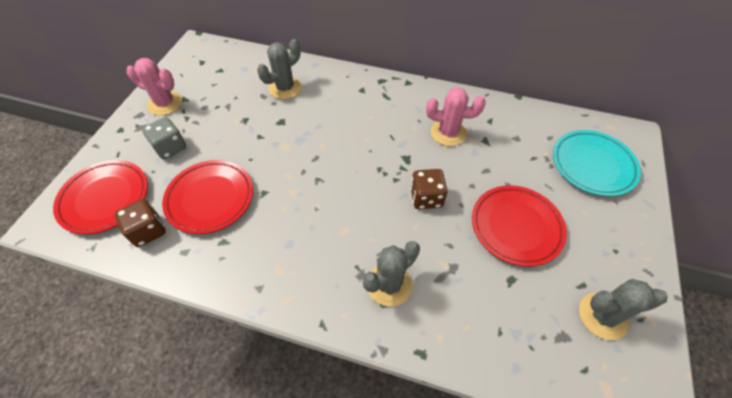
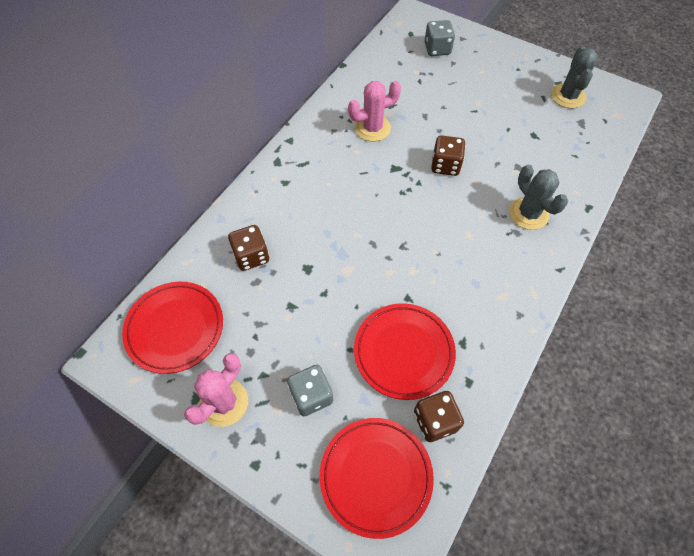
camera: 75 degrees left, 5 degrees up
(285, 88) = (251, 256): grey cactus -> brown dice
(448, 133) = (372, 128): pink cactus -> pink cactus turned 45 degrees clockwise
(516, 227) = (487, 116): red plate -> red plate (175, 328)
(592, 165) = (437, 49): turquoise plate -> grey dice

